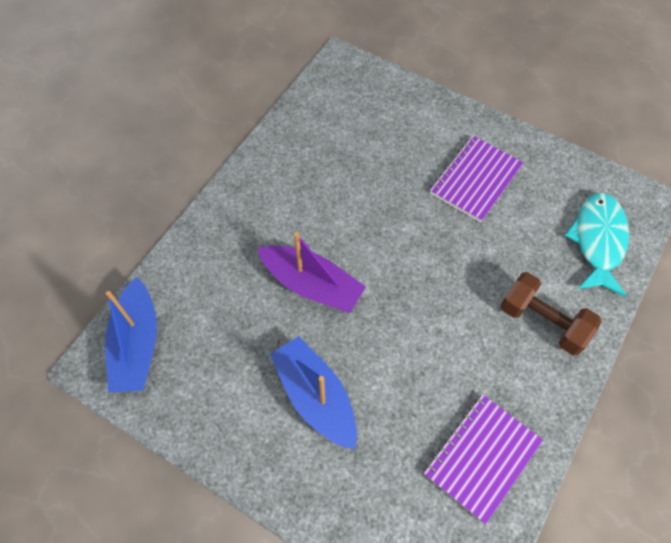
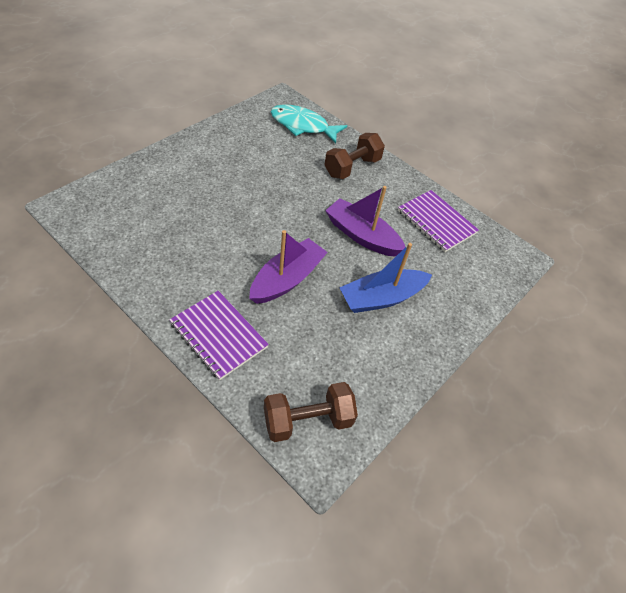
camera: 85 degrees left, 10 degrees down
(137, 344) = (308, 420): blue boat -> brown dumbbell
(413, 356) = (362, 236): none -> purple boat
(475, 180) = (230, 163): purple notebook -> purple notebook (218, 335)

